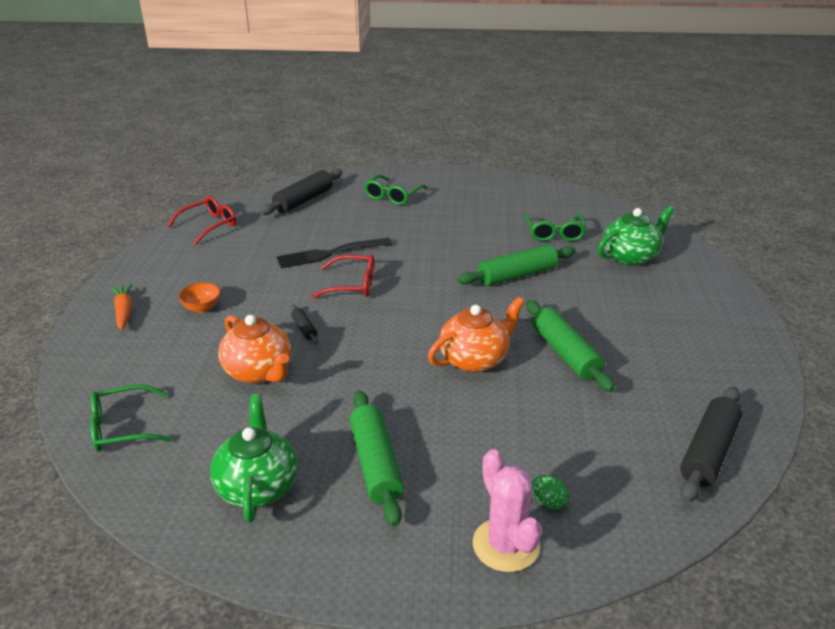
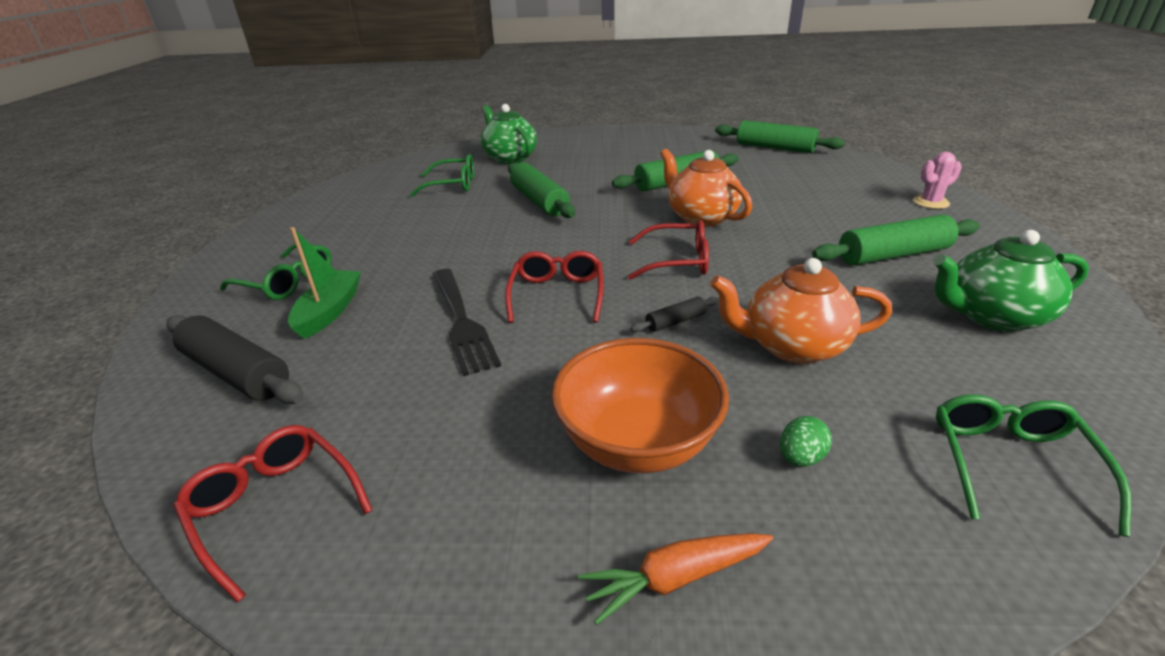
camera: 90 degrees left, 0 degrees up
(123, 428) = (1010, 464): green glasses -> green glasses turned 150 degrees counterclockwise
(202, 307) = (637, 442): orange bowl -> orange bowl, size x2.04
(259, 372) = (792, 346): orange teapot -> orange teapot turned 135 degrees counterclockwise
(354, 213) = (329, 311): none -> green boat
(389, 337) = (677, 261): none -> red glasses
(505, 545) = (931, 202): pink cactus -> pink cactus, size x0.64
(548, 502) = (870, 190): green egg -> green egg (800, 458)
(708, 452) = (775, 148): black rolling pin -> green rolling pin

